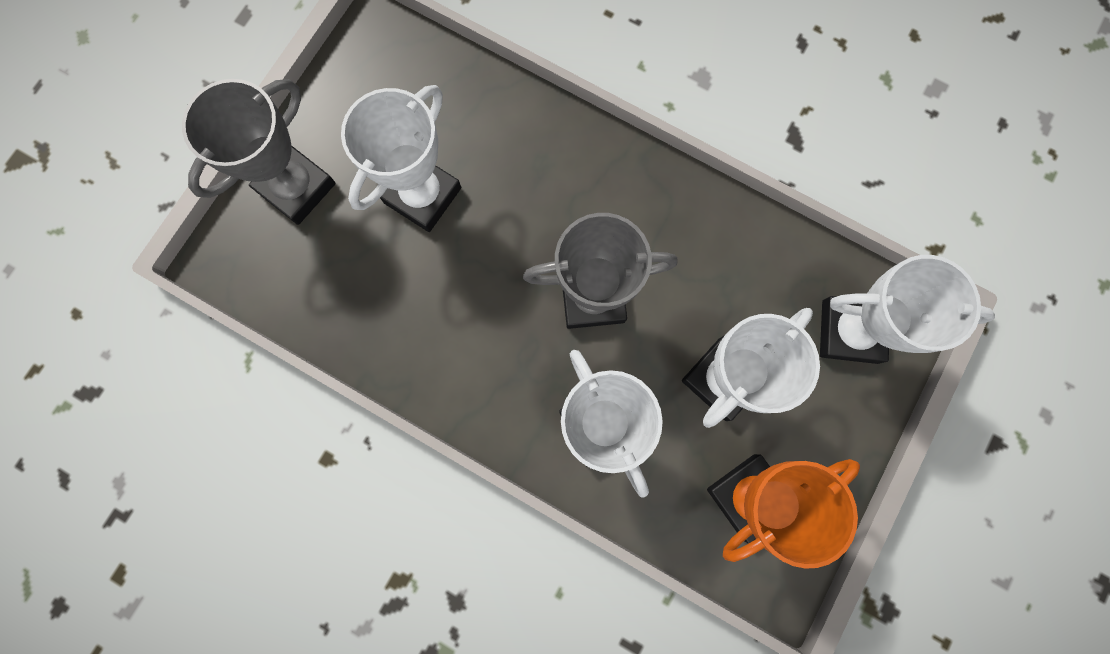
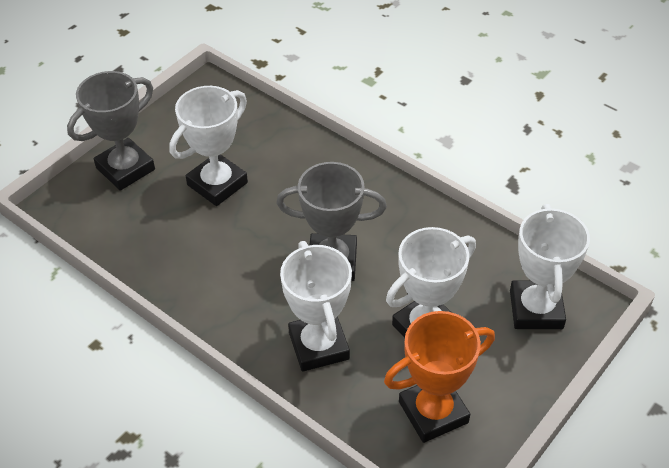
camera: 10 degrees right, 30 degrees down
(849, 331) = (536, 309): white trophy -> white trophy turned 75 degrees clockwise

